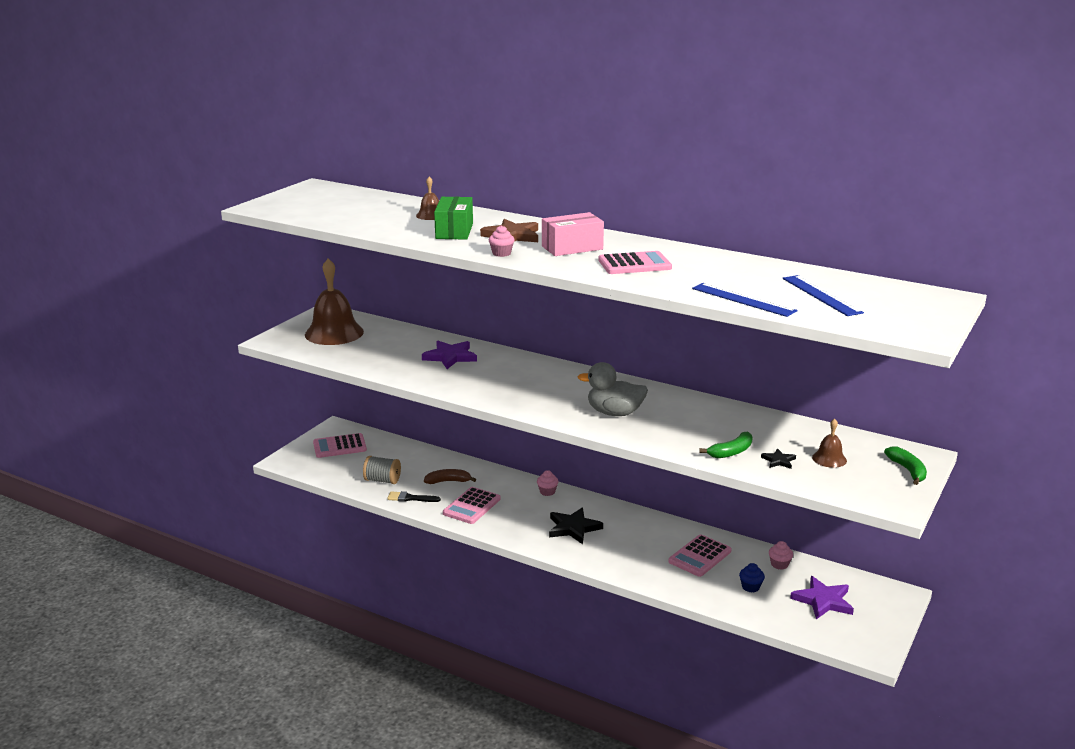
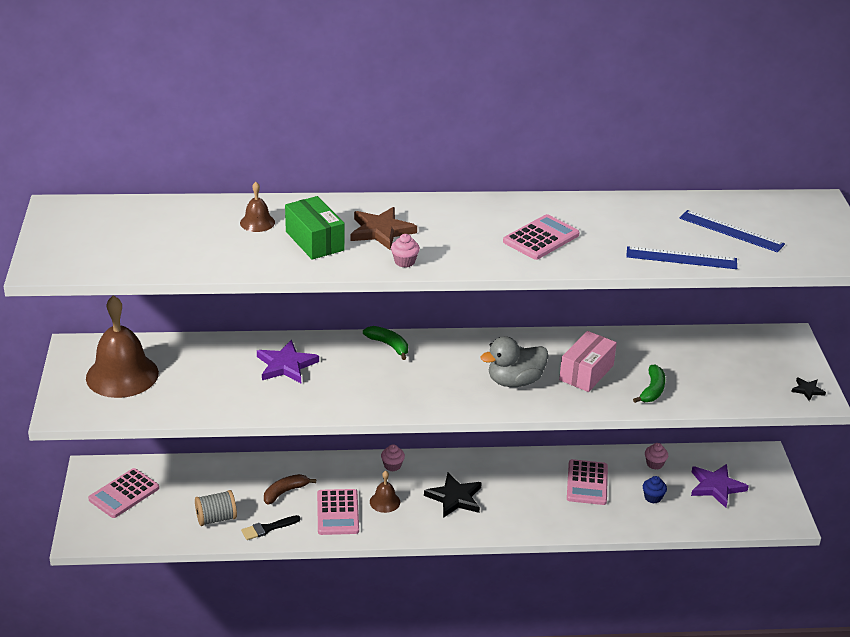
camera: 35 degrees left, 10 degrees up
(572, 248) = (458, 231): pink box -> pink box (586, 373)
(778, 461) = (696, 385): black star -> black star (807, 390)
(829, 459) = (730, 367): brown bell -> brown bell (385, 502)
(907, 470) = (794, 358): green banana -> green banana (388, 345)

